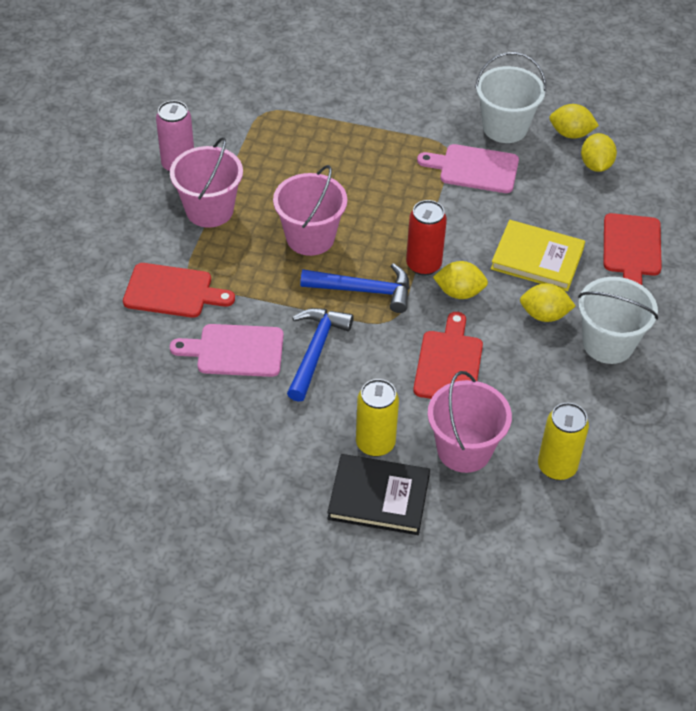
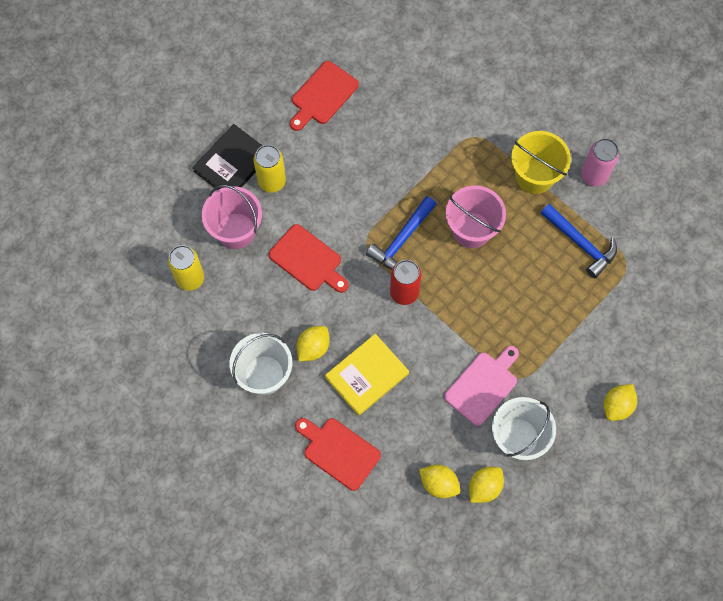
camera: 120 degrees right, 20 degrees up
(173, 291) = (467, 120): red cutting board -> red cutting board (322, 95)
(209, 210) = (535, 176): pink bucket -> yellow bucket
(235, 351) = (393, 135): pink cutting board -> none
(315, 350) = (366, 183): blue hammer -> blue hammer (581, 243)
(459, 292) = (365, 302): yellow lemon -> yellow lemon (617, 406)

